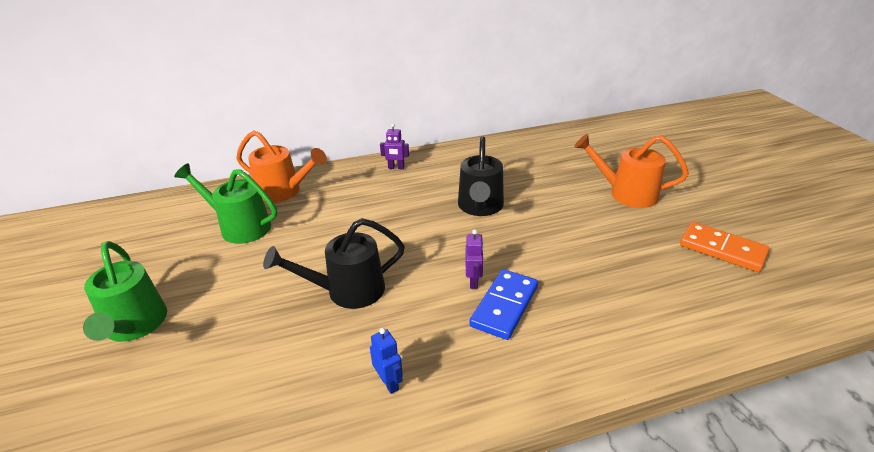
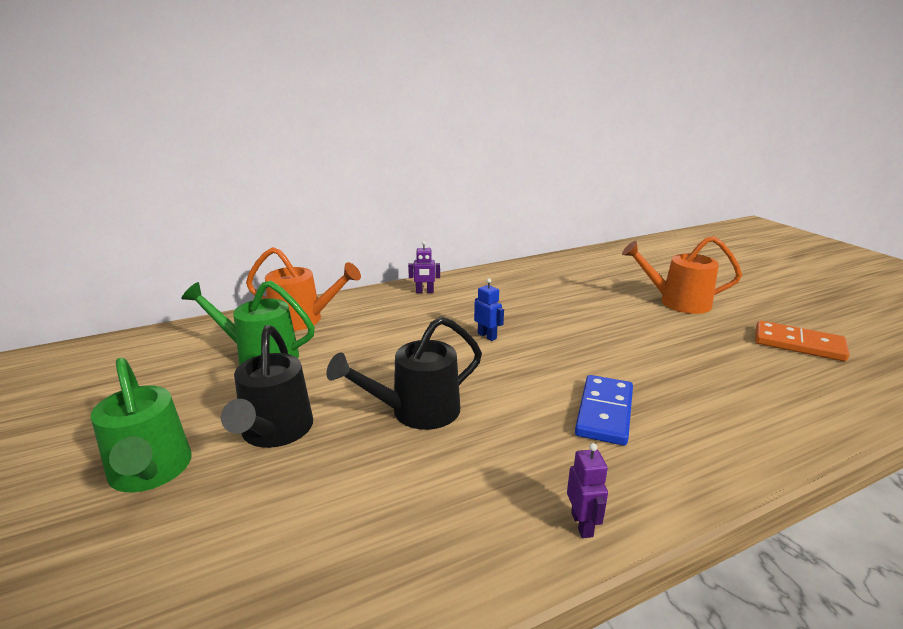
camera: 10 degrees left, 10 degrees down
(389, 382) = (507, 504): blue robot -> blue robot (487, 336)
(474, 281) = (559, 391): purple robot -> purple robot (582, 524)
(480, 207) = (533, 322): black watering can -> black watering can (275, 433)

